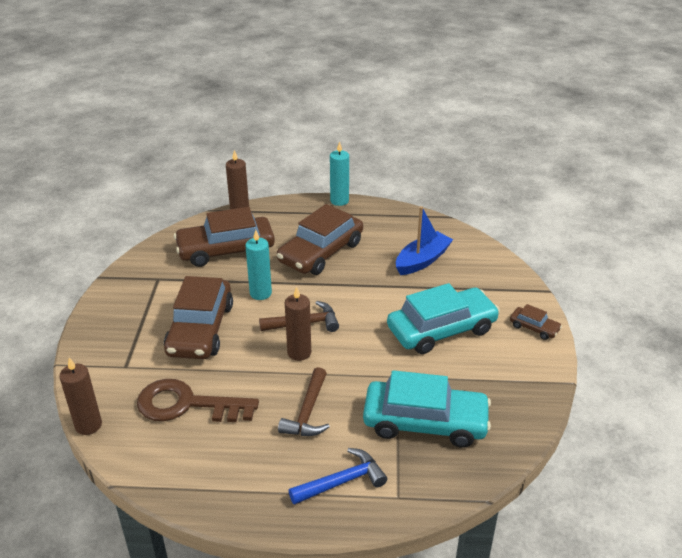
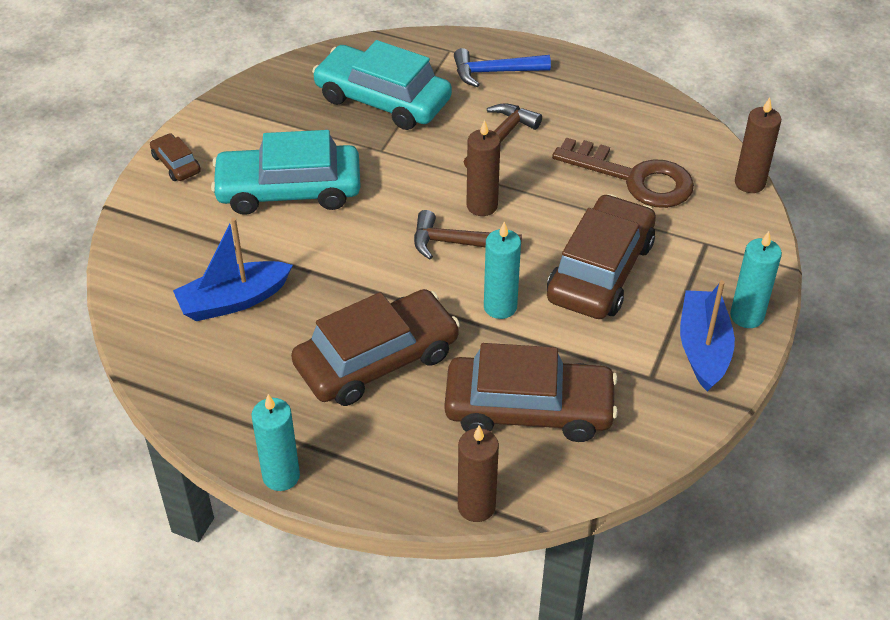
camera: 160 degrees left, 10 degrees up
(96, 324) = (747, 316): none -> turquoise candle
(126, 300) = (703, 348): none -> blue boat

